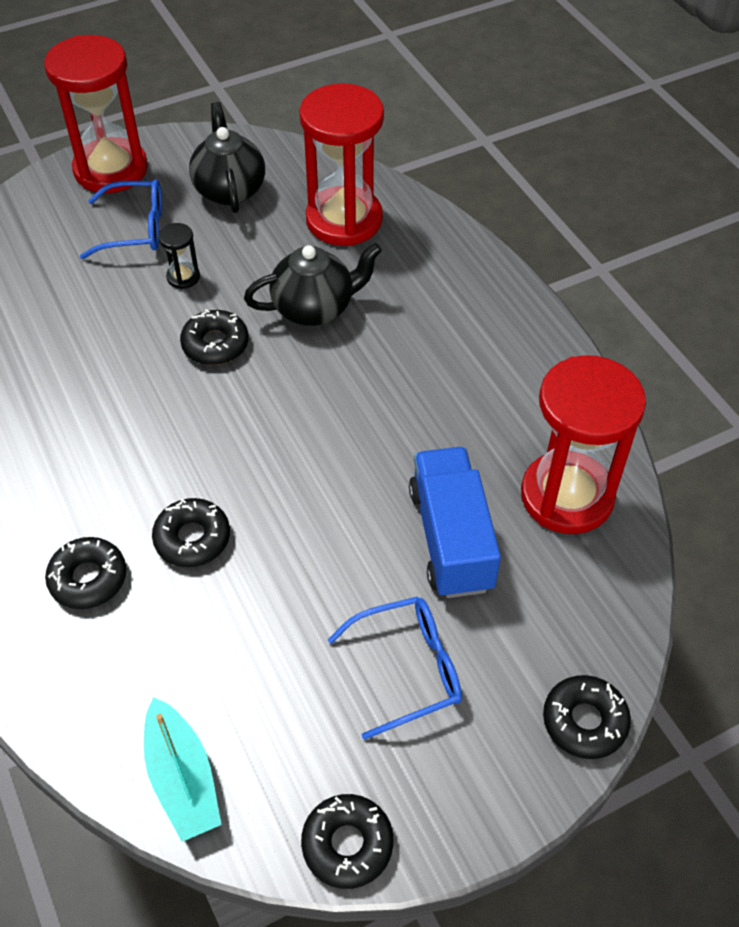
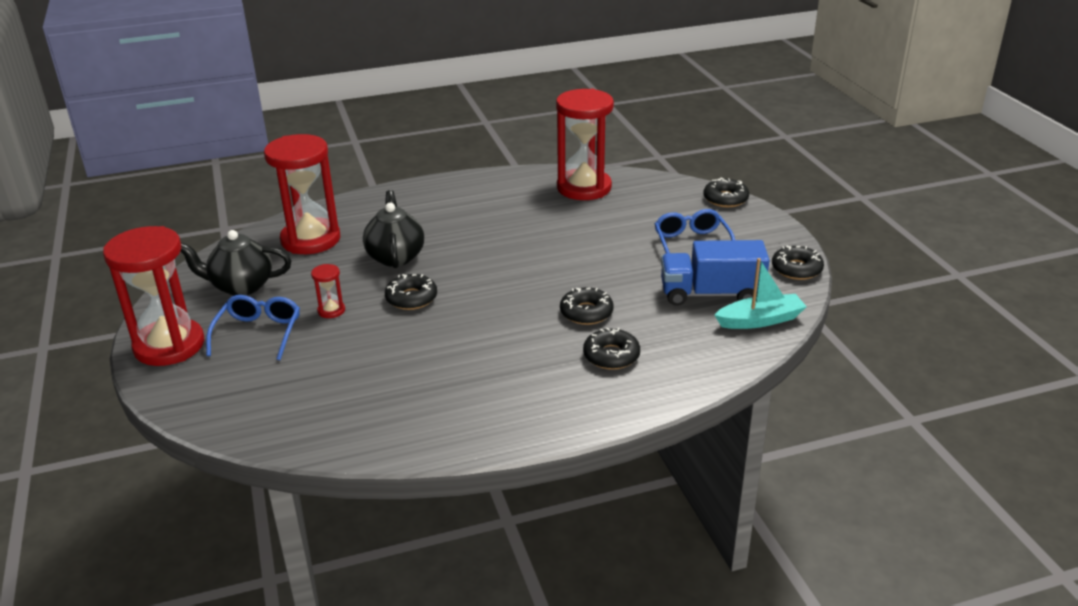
camera: 80 degrees left, 20 degrees down
(183, 277) = (331, 310): black hourglass -> red hourglass
(451, 538) = (605, 224): blue truck -> blue truck (711, 294)

